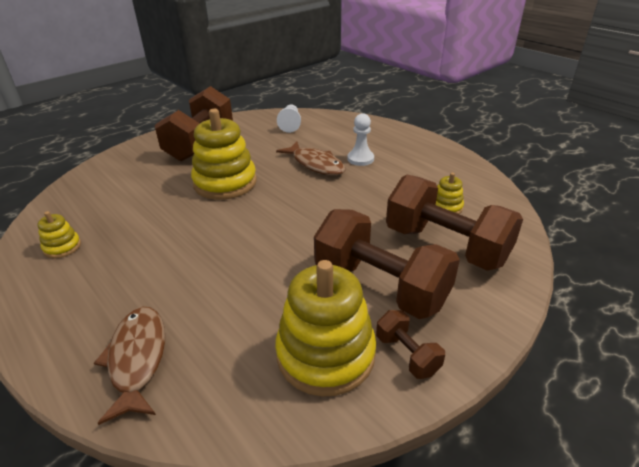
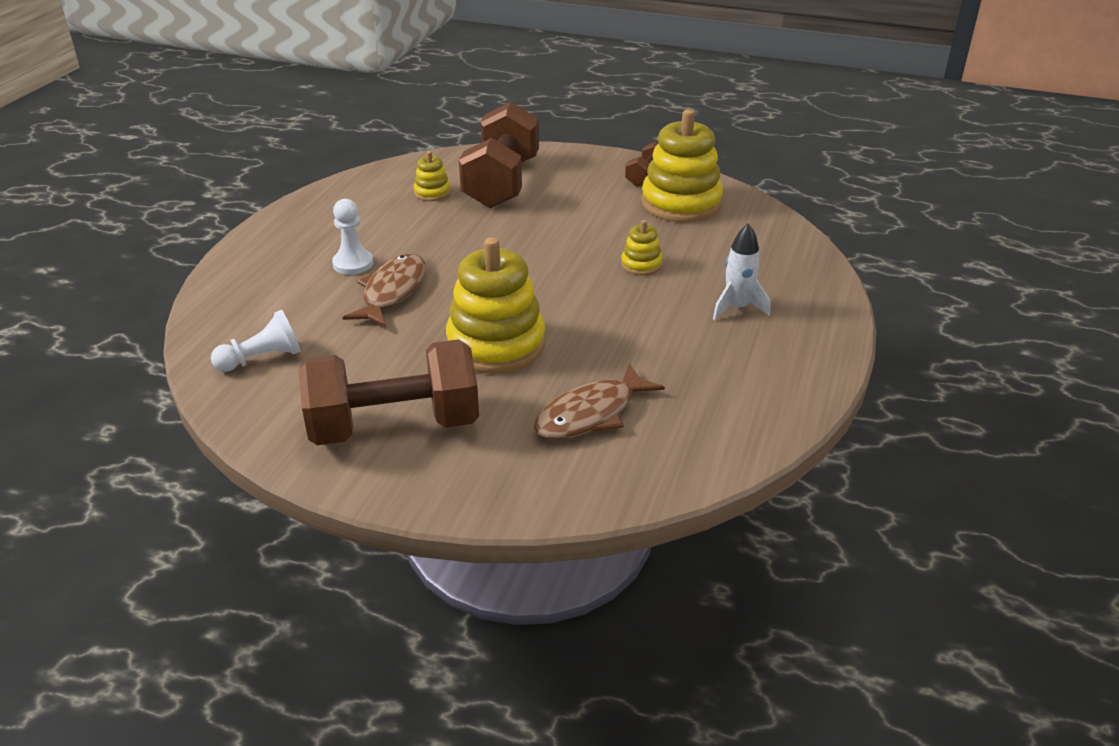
camera: 120 degrees left, 0 degrees up
(62, 247) = (735, 400): yellow stacking toy -> yellow stacking toy (641, 265)
(133, 299) = (737, 308): none -> white rocket
(137, 359) = (781, 273): brown fish -> brown fish (591, 414)
(380, 286) = (587, 199): brown dumbbell -> none

